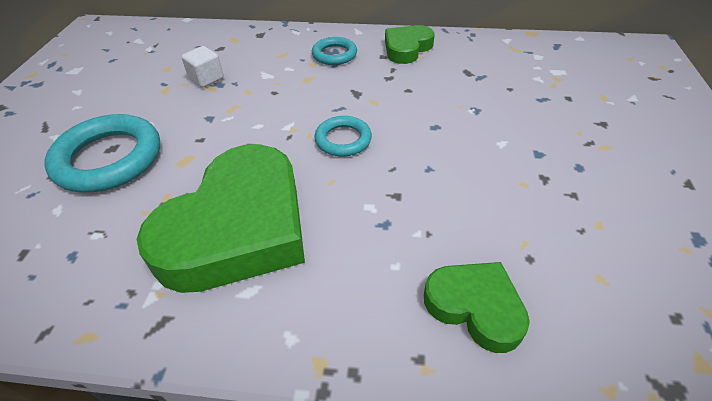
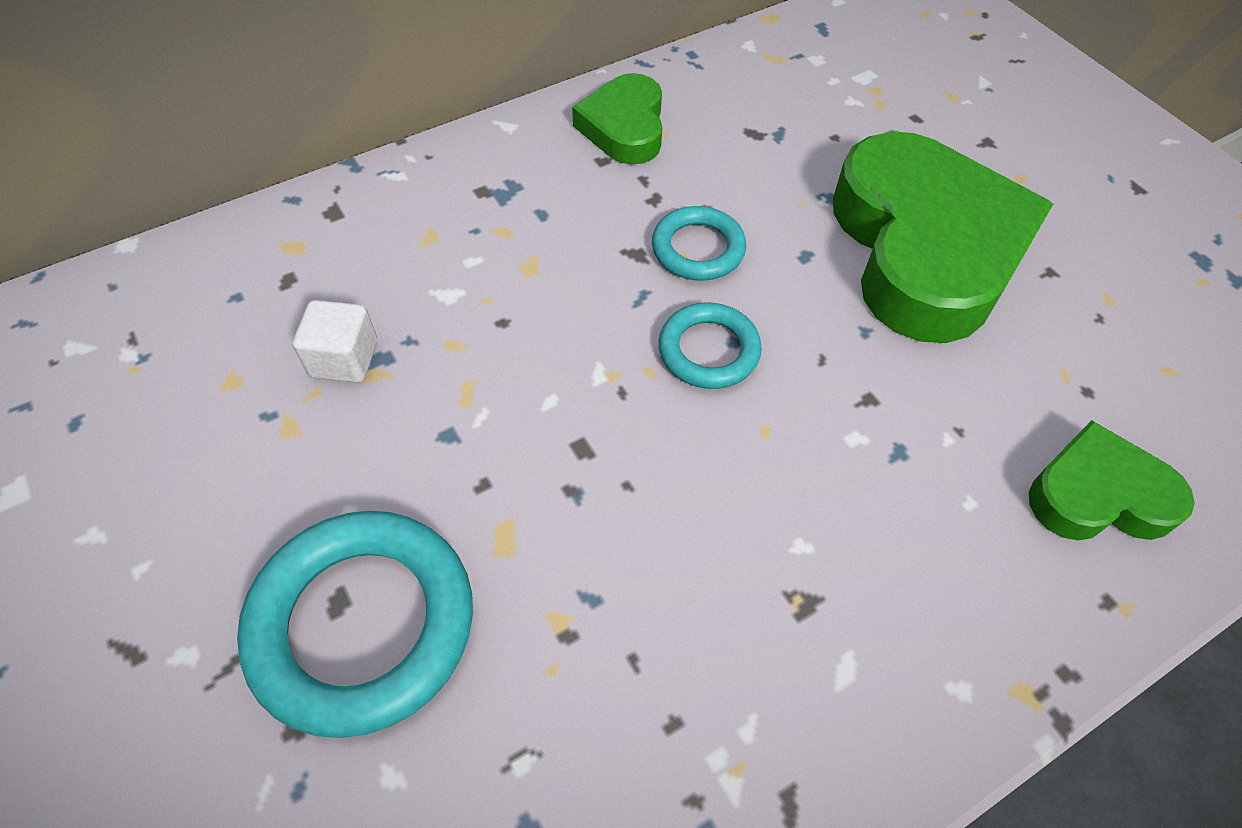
camera: 40 degrees left, 10 degrees up
(238, 228) = (726, 592): green heart -> green heart (924, 249)
(334, 54) = (521, 194): turquoise ring -> turquoise ring (698, 249)

